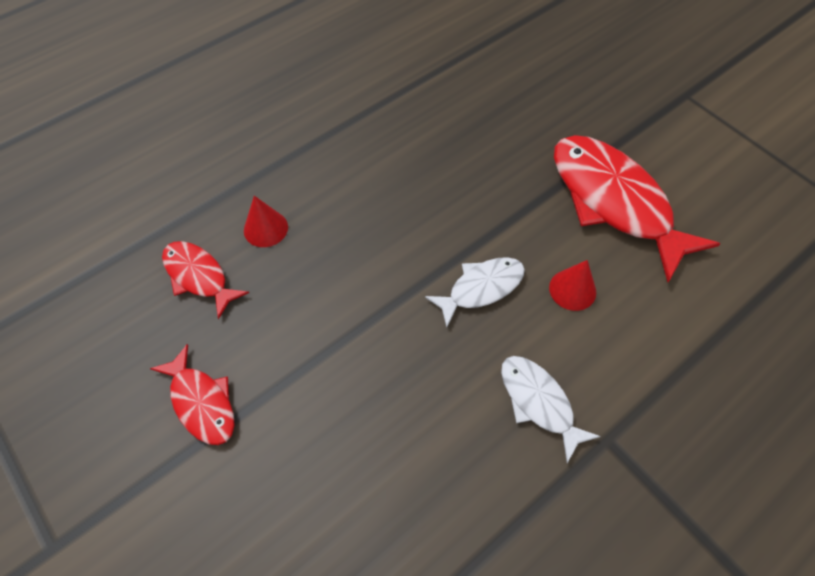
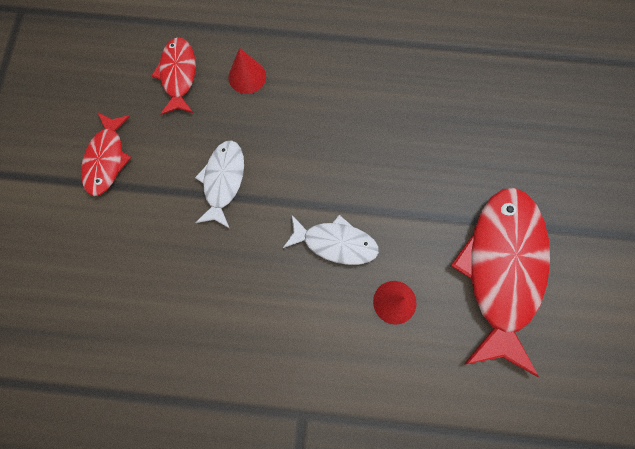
camera: 45 degrees right, 15 degrees up
(538, 402) = (287, 350): white fish -> white fish (223, 181)

